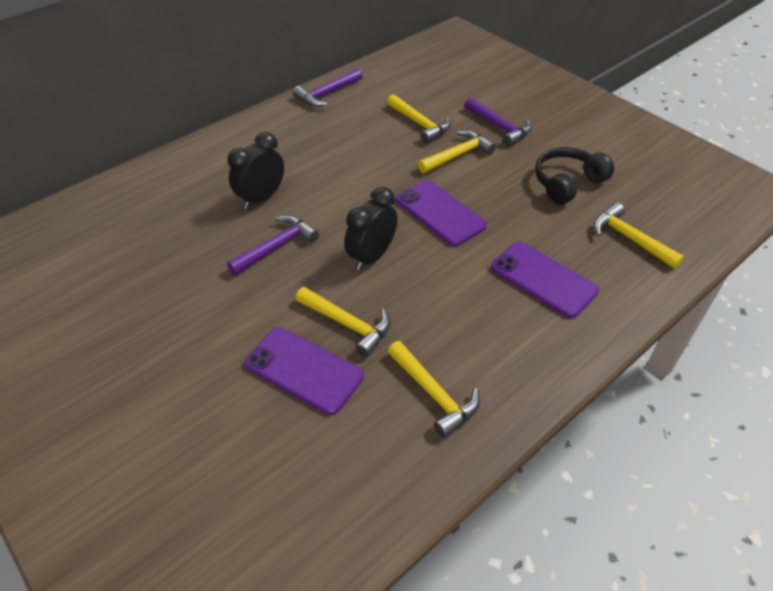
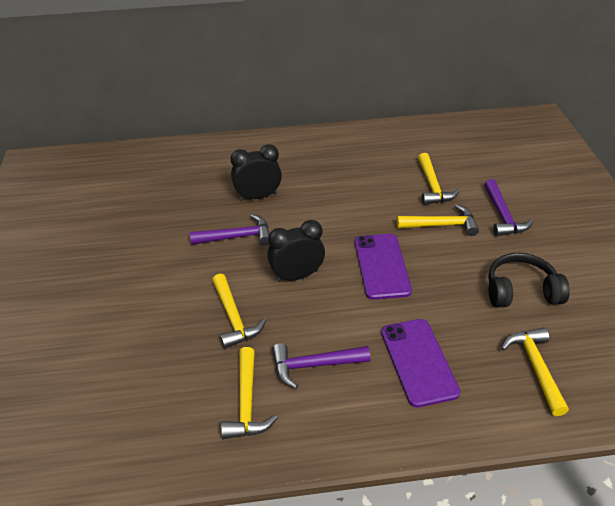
camera: 35 degrees right, 5 degrees down
(304, 370) = (176, 334): purple phone -> none
(327, 94) = (378, 134): purple hammer -> purple hammer (314, 365)

